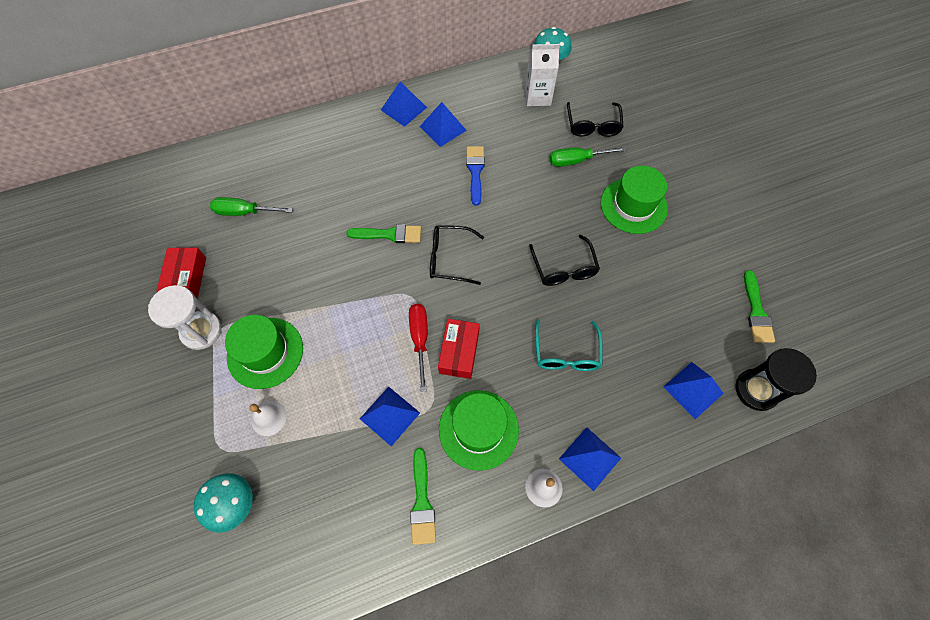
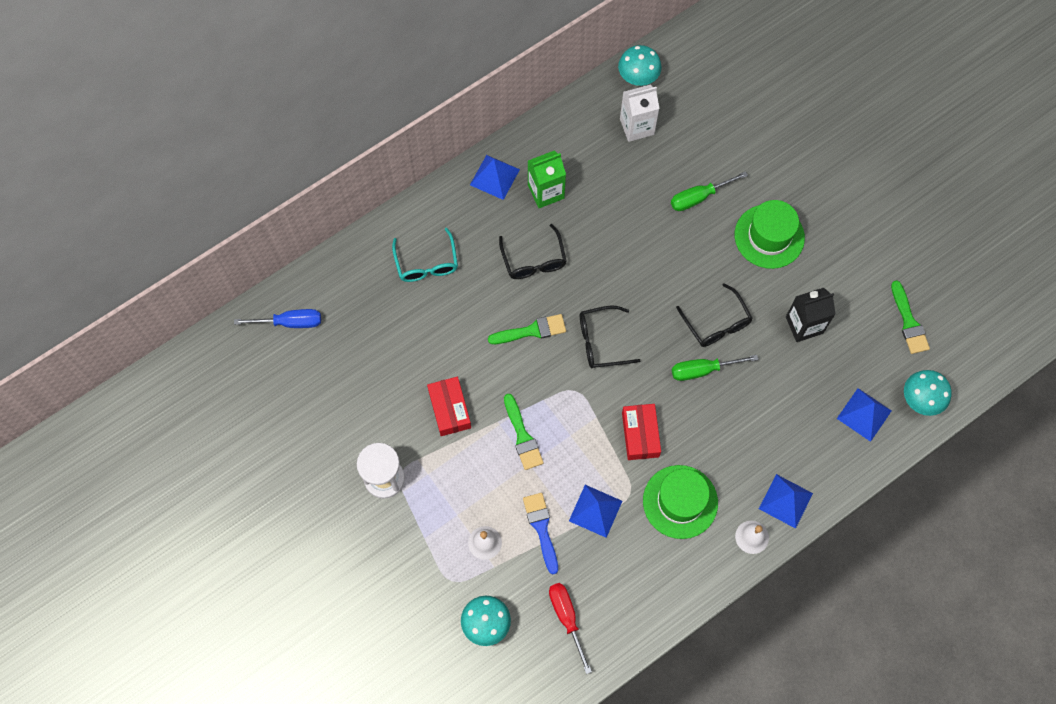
camera: 15 degrees left, 5 degrees up
(184, 179) = (291, 322): none -> blue screwdriver
(187, 278) = (344, 429): red box -> red box (449, 409)
(244, 212) = (371, 343): green screwdriver -> green screwdriver (702, 370)
(265, 352) = (456, 483): green hat -> none
(420, 338) = (599, 431): red screwdriver -> red screwdriver (566, 617)
(422, 501) = (649, 577): green brush -> green brush (522, 436)
(443, 128) = (546, 192): blue pyramid -> green carton
(475, 172) = (597, 237): blue brush -> blue brush (541, 528)
(566, 353) = (740, 410): turquoise glasses -> turquoise glasses (426, 263)
(593, 125) = (705, 149): black glasses -> black glasses (534, 260)
(649, 289) = (804, 325): none -> black carton
(756, 390) = (920, 400): black hourglass -> turquoise mushroom

